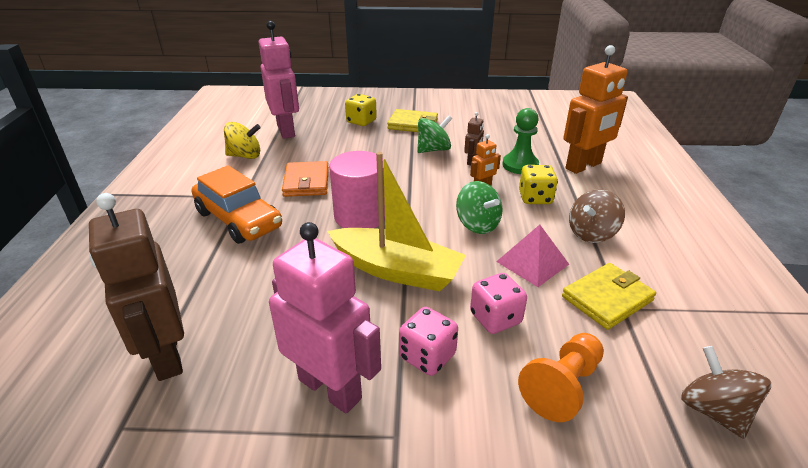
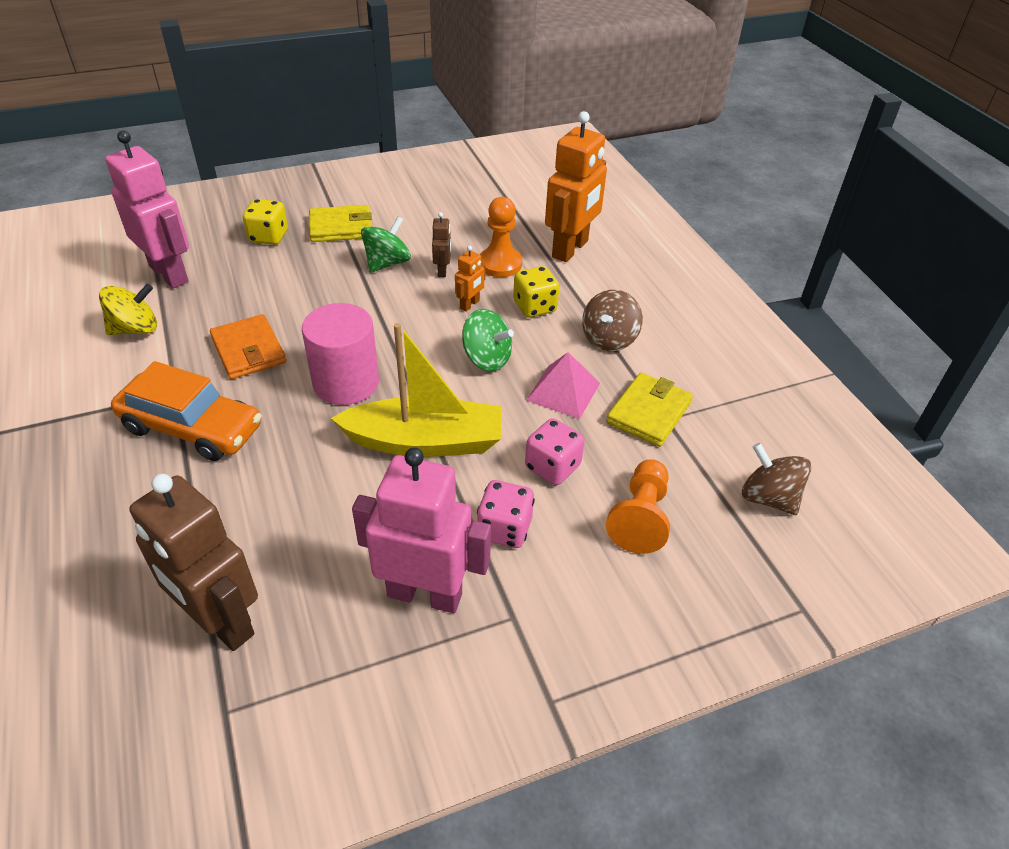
camera: 25 degrees left, 10 degrees up
(520, 165) = (500, 264): green pawn -> orange pawn

